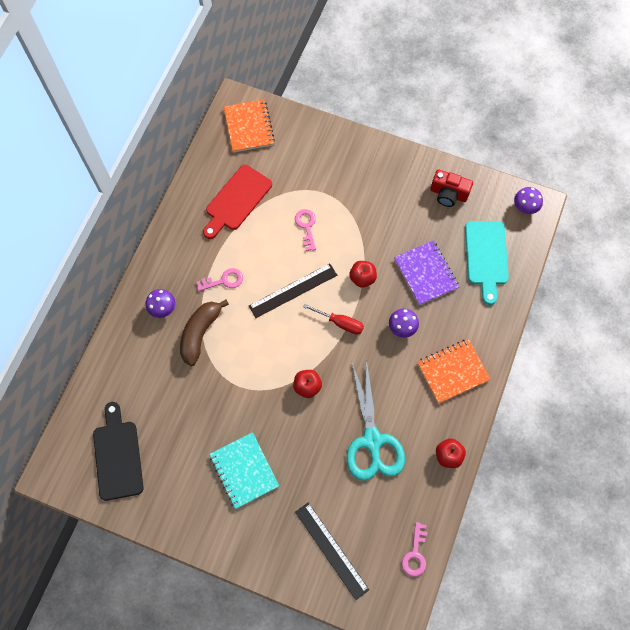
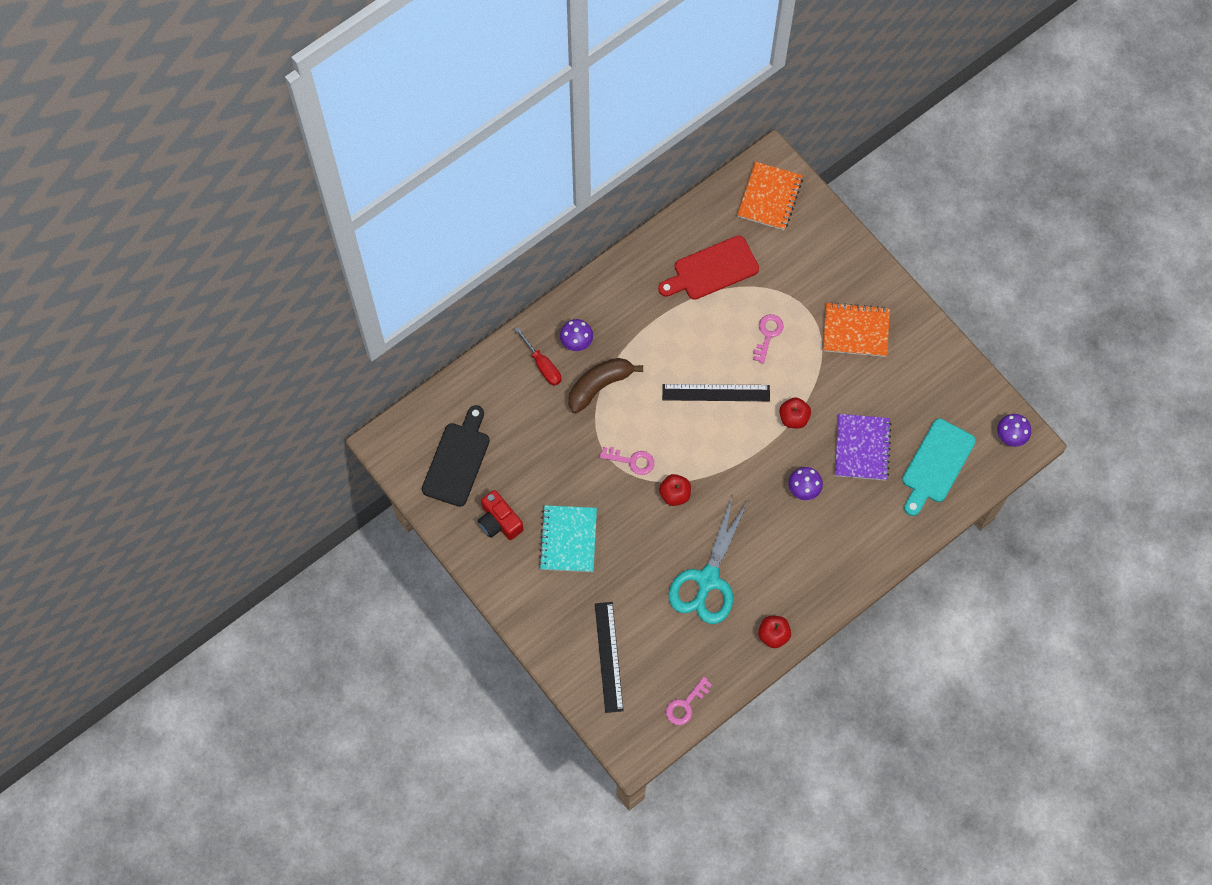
camera: 30 degrees right, 0 degrees up
(224, 280) = (652, 346): pink key -> pink key (632, 461)
(340, 323) = (744, 450): red screwdriver -> red screwdriver (542, 365)
(448, 194) = (937, 379): red camera -> red camera (499, 521)
(453, 371) = (828, 559): orange notebook -> orange notebook (855, 331)

